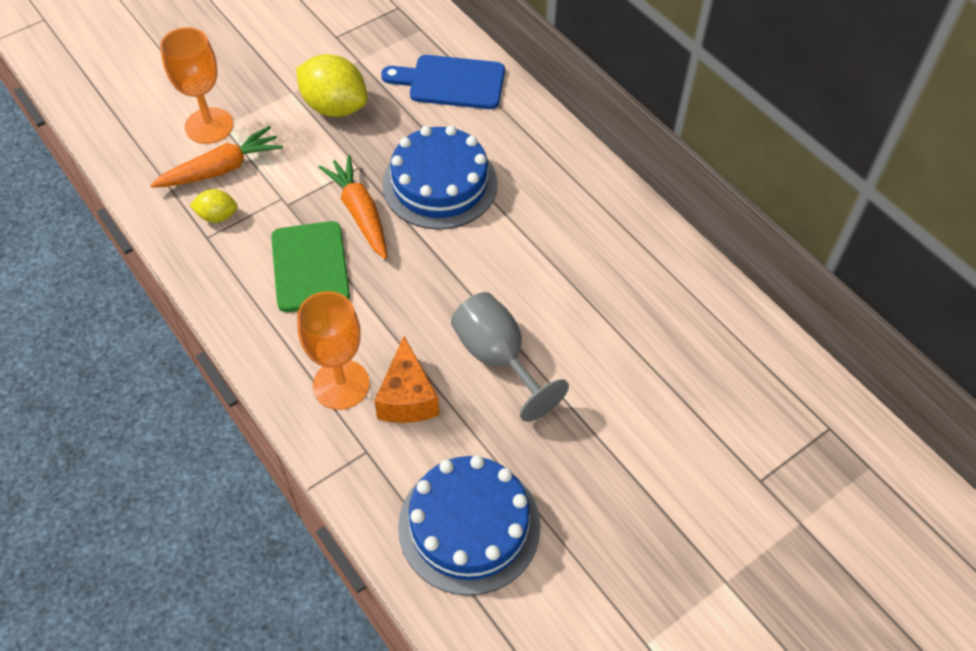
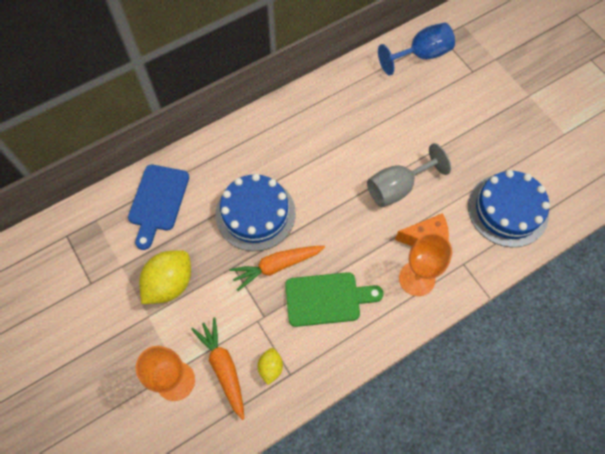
camera: 85 degrees left, 10 degrees up
(776, 394) = (421, 55): none -> blue goblet

